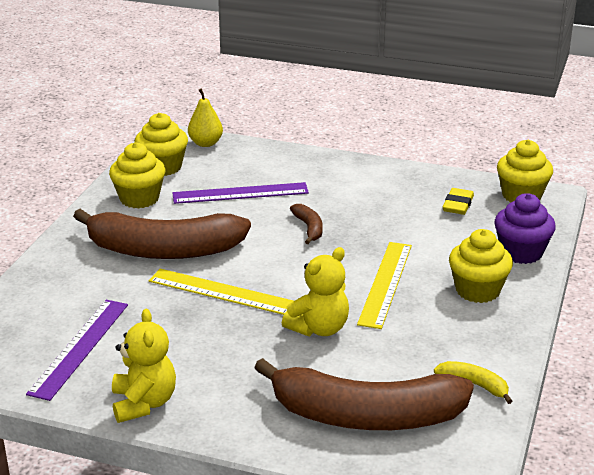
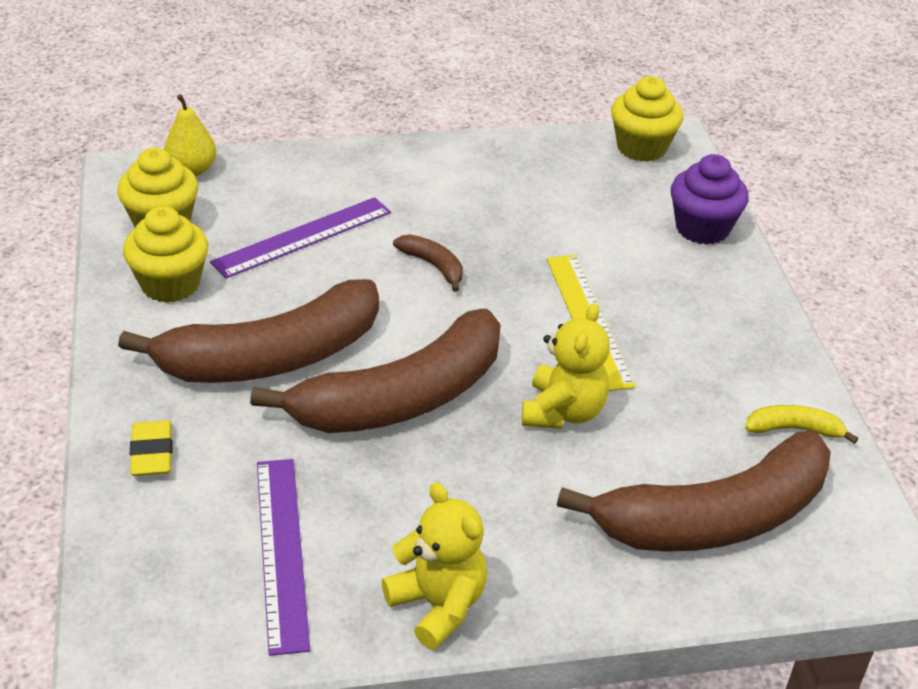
camera: 30 degrees left, 10 degrees up
(222, 292) = (401, 398): yellow ruler -> brown banana
(458, 205) = (582, 180): yellow eraser -> yellow eraser (152, 453)
(477, 290) = (697, 296): yellow cupcake -> none

